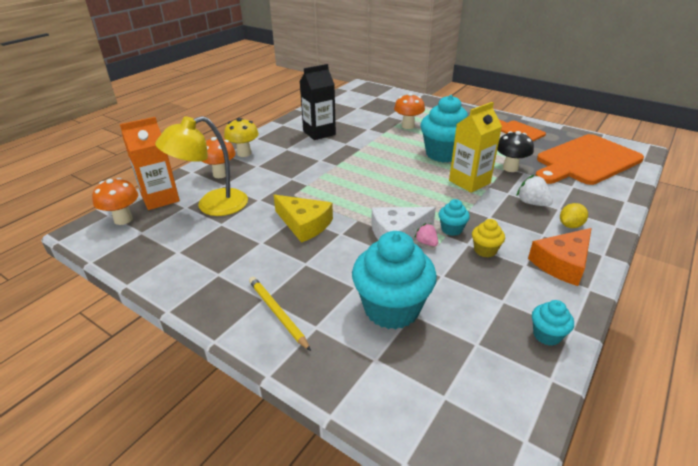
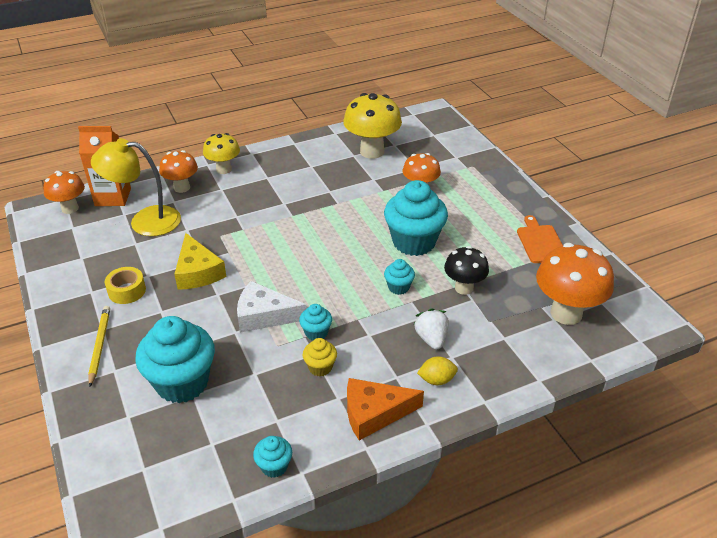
camera: 30 degrees right, 5 degrees up
(254, 260) = (127, 291): none -> yellow tape
(319, 133) = (318, 167): black carton -> none
(347, 115) = (372, 151): none -> yellow mushroom
(426, 243) = (278, 336): pink strawberry -> none
(469, 182) = (398, 287): yellow carton -> turquoise cupcake
(586, 161) = (566, 313): orange cutting board -> orange mushroom

